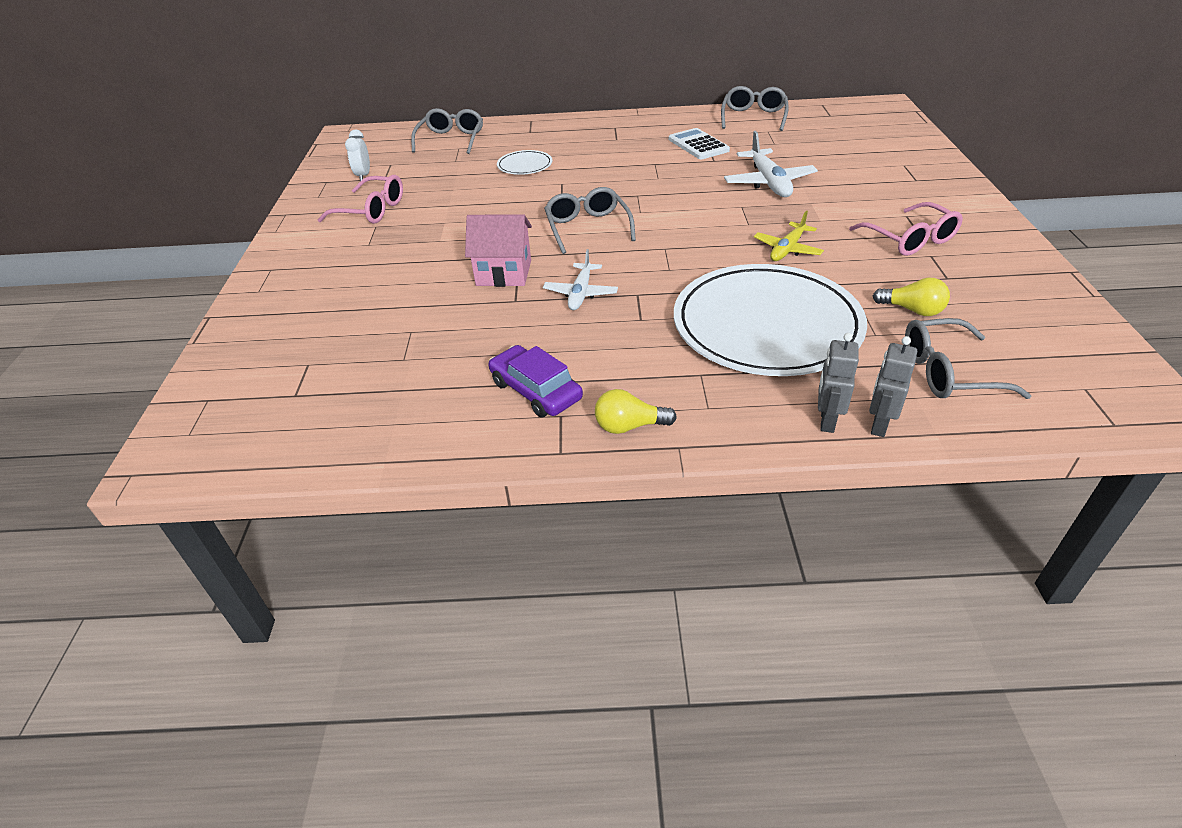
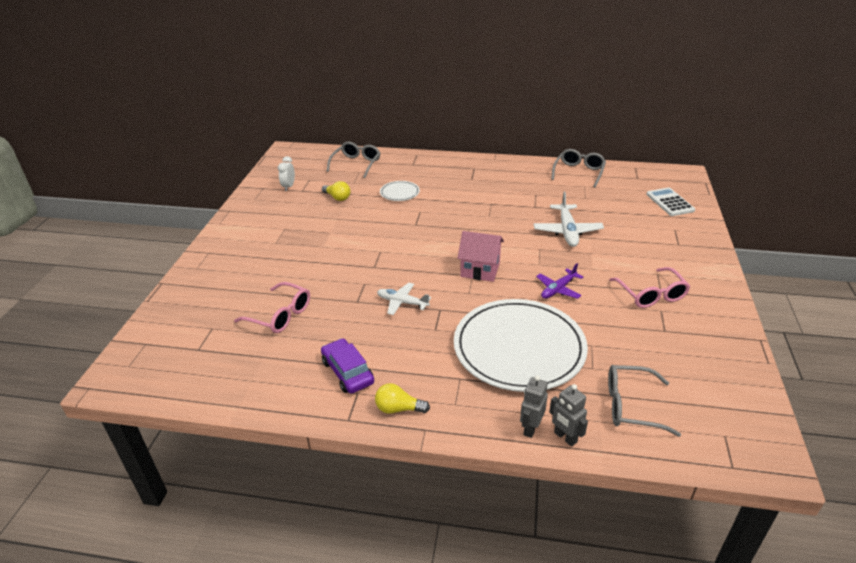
camera: 10 degrees right, 5 degrees down
(371, 210) = (285, 216): pink glasses -> pink glasses (280, 315)
(503, 273) = (356, 279): pink house -> pink house (480, 270)
(581, 293) = (402, 302): white plane -> white plane turned 90 degrees clockwise
(587, 228) = (425, 251): grey glasses -> none
(698, 145) = (528, 192): white calculator -> white calculator (669, 202)
(787, 249) = (558, 289): yellow plane -> purple plane
(879, 425) = (565, 437): grey robot -> grey robot turned 75 degrees counterclockwise
(912, 310) = (627, 353): yellow light bulb -> yellow light bulb (337, 197)

